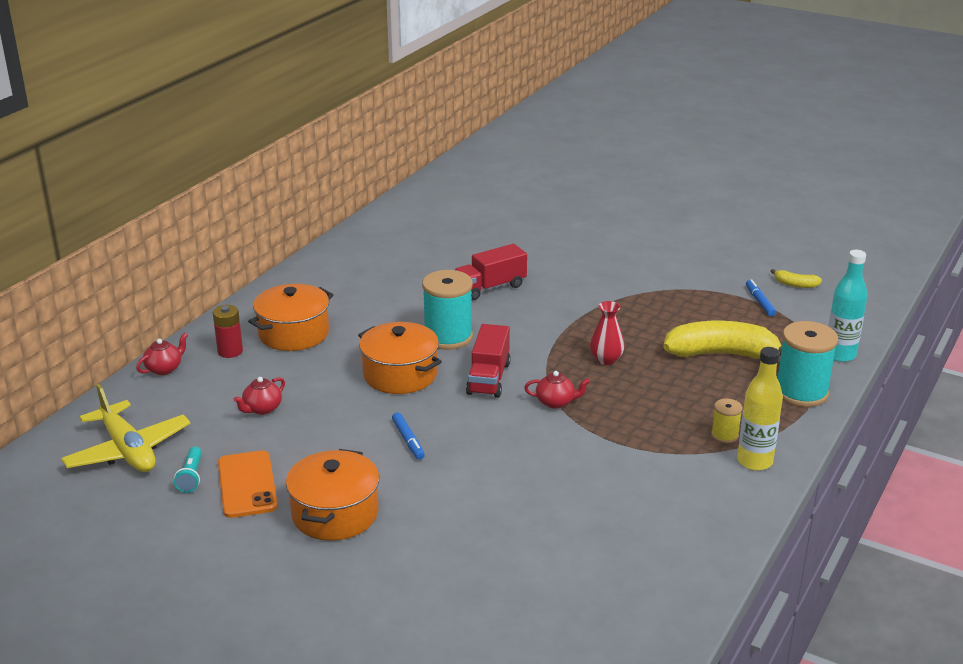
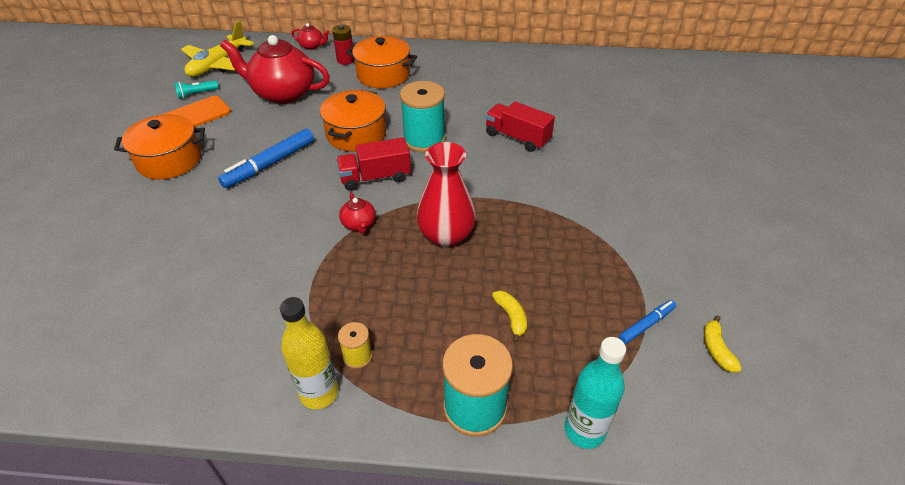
camera: 65 degrees right, 15 degrees up
(262, 409) = (283, 93): red teapot -> red teapot, size x2.31
(408, 440) = (270, 164): blue marker -> blue marker, size x1.81
(606, 360) = (446, 236): red vase -> red vase, size x1.69
(721, 354) = (511, 317): yellow banana -> yellow banana, size x0.44

